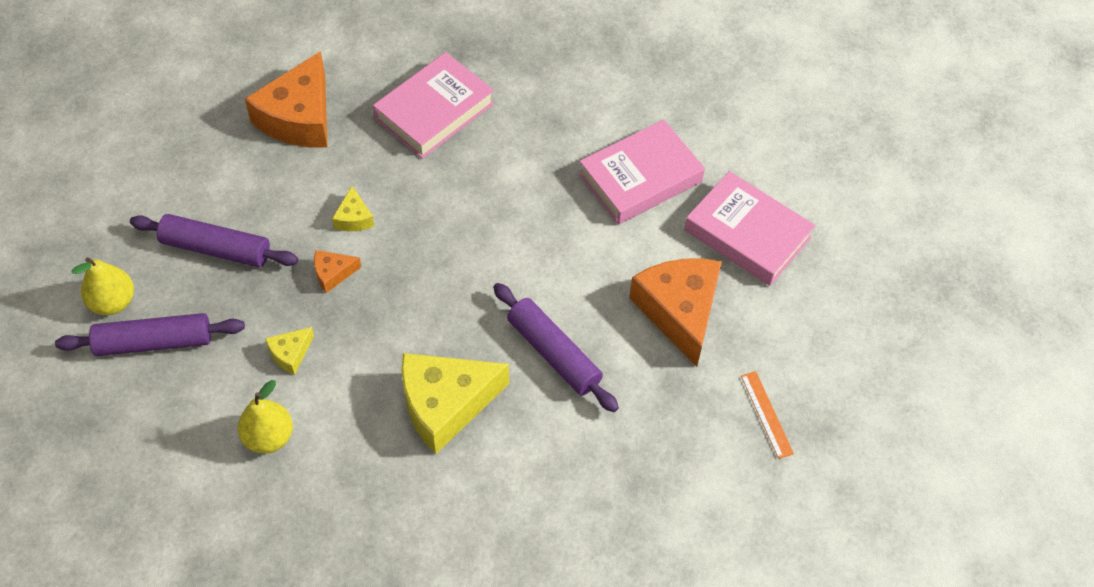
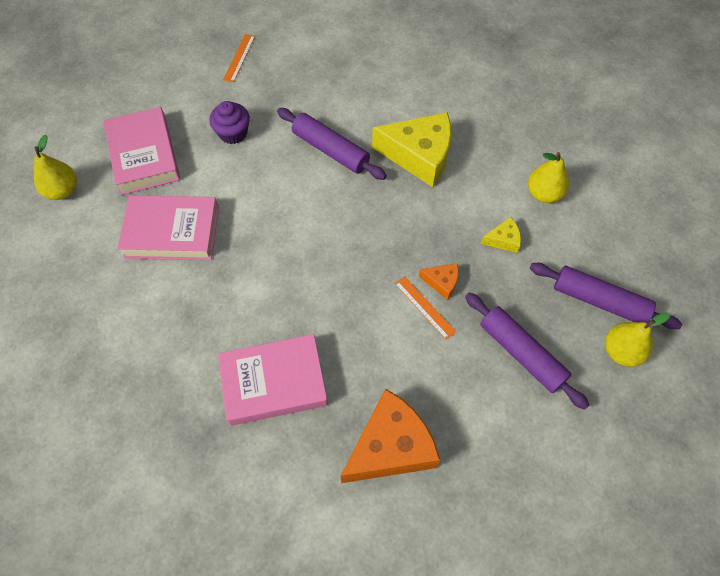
camera: 145 degrees left, 5 degrees up
(336, 241) = (424, 307): none -> orange ruler
(354, 218) = (400, 319): yellow cheese -> none
(553, 353) = (331, 150): purple rolling pin -> purple rolling pin turned 45 degrees counterclockwise
(679, 311) = (233, 133): orange cheese -> purple cupcake
(786, 157) = (62, 190): none -> yellow pear

